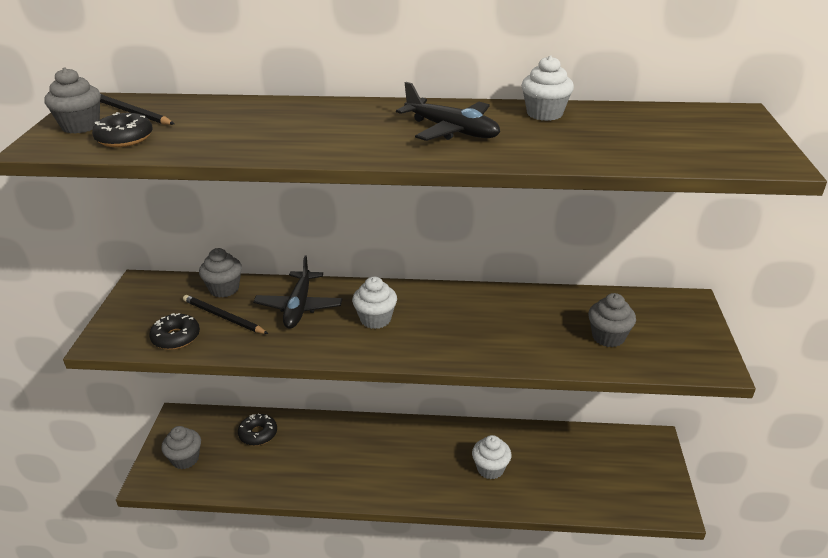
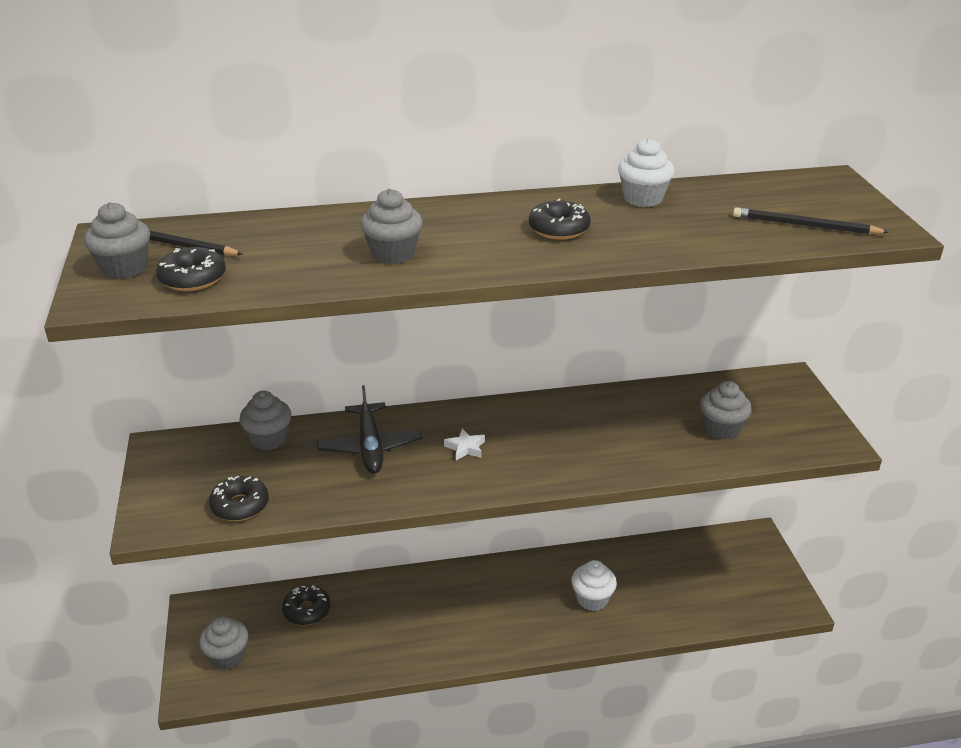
camera: 15 degrees left, 0 degrees up
(223, 317) = (285, 472): black pencil -> black pencil (805, 225)
(296, 136) = (393, 254): none -> grey cupcake
(375, 319) = (465, 448): white cupcake -> white star
(452, 131) = (559, 229): black plane -> black donut

